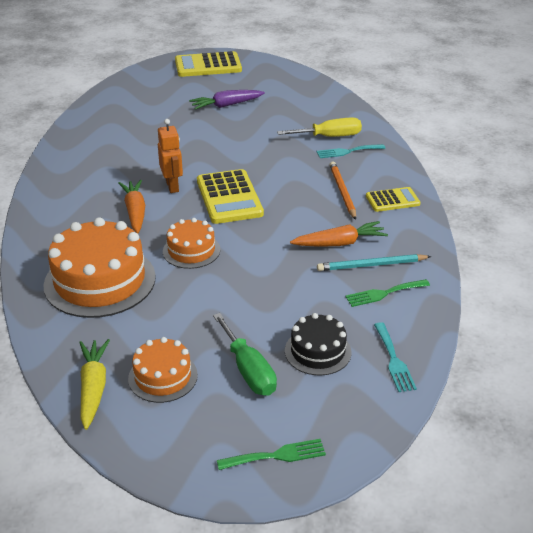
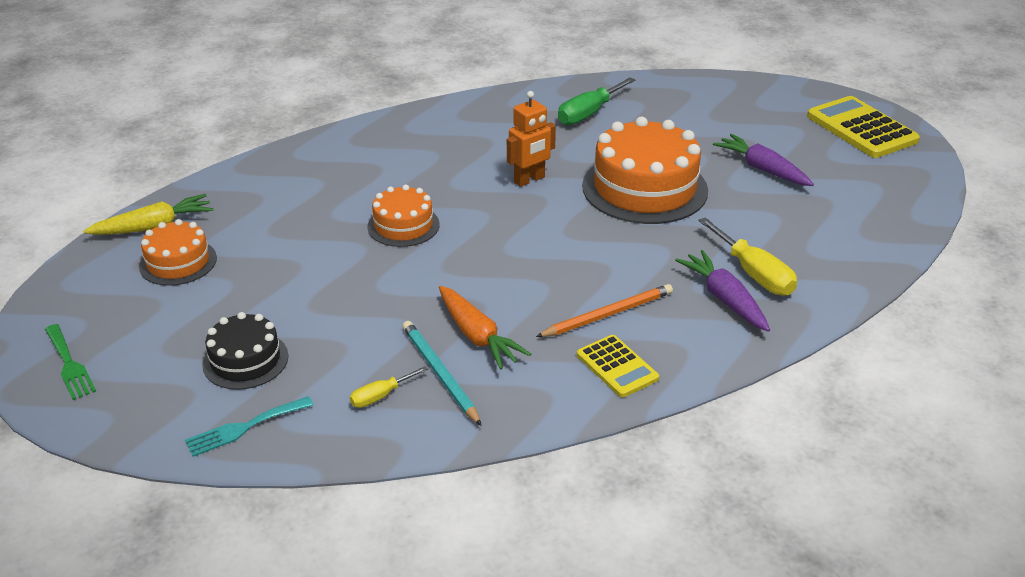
camera: 70 degrees right, 0 degrees up
(100, 281) = (322, 183): orange cake -> orange cake (644, 188)
(135, 212) = (460, 170): orange carrot -> none
(229, 197) = (531, 225): yellow calculator -> none
(248, 370) = (200, 316): green screwdriver -> green screwdriver (588, 114)
(347, 151) = (724, 299): turquoise fork -> purple carrot
(384, 293) = (380, 396): green fork -> yellow screwdriver

